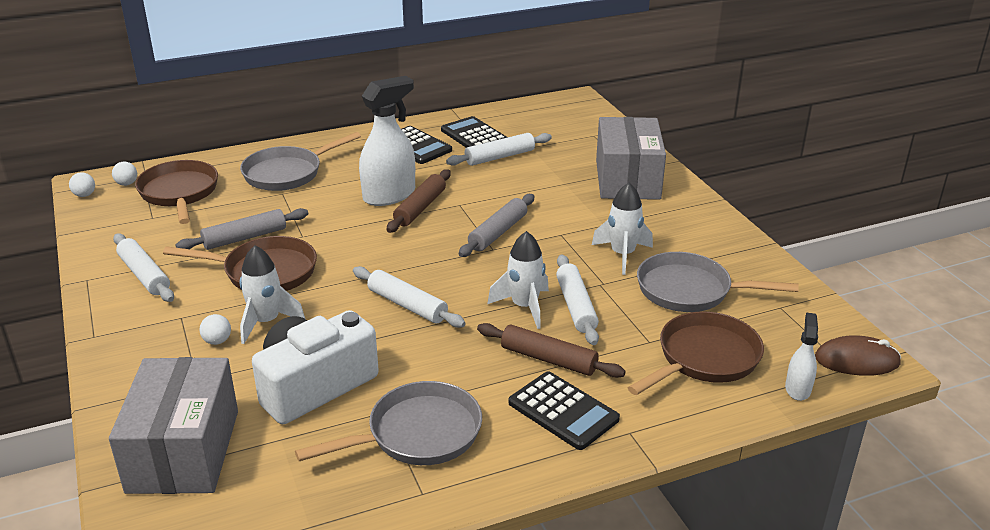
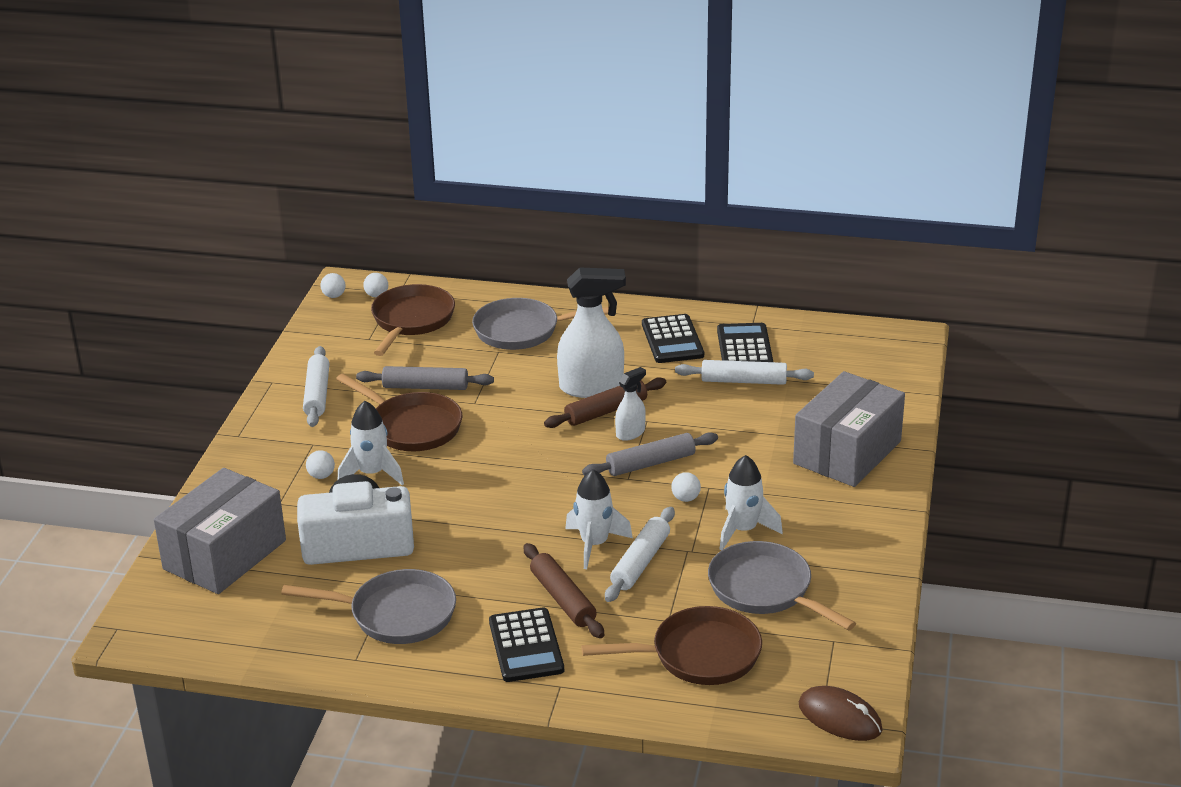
camera: 35 degrees right, 0 degrees up
(407, 305) = (497, 503): white rolling pin -> none
(554, 248) = (685, 498): none -> white ball
(798, 389) = (749, 716): white spray bottle -> white spray bottle (630, 433)

